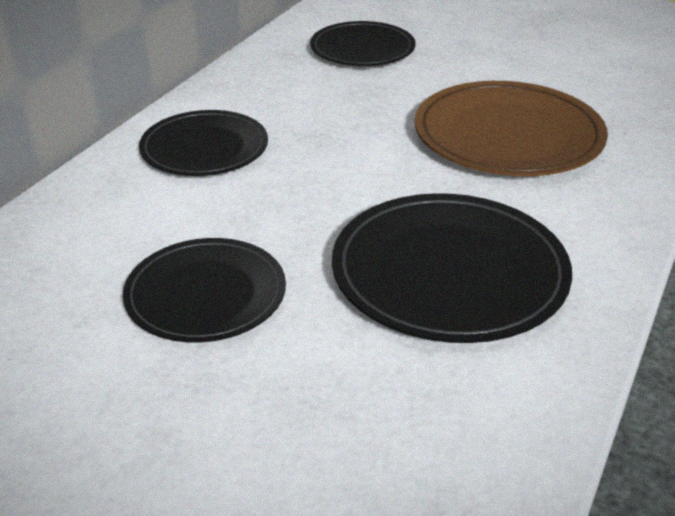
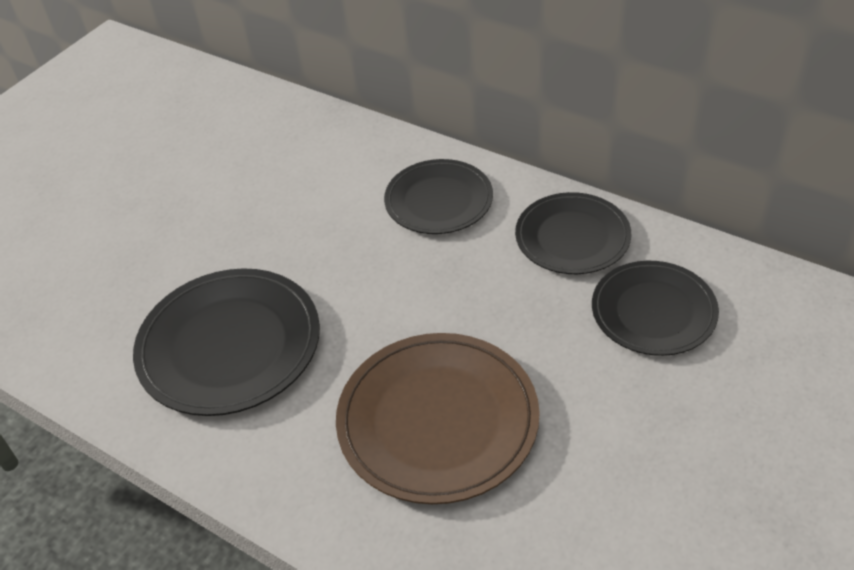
camera: 100 degrees right, 10 degrees up
(206, 294) = (245, 214): black plate -> black plate (572, 237)

